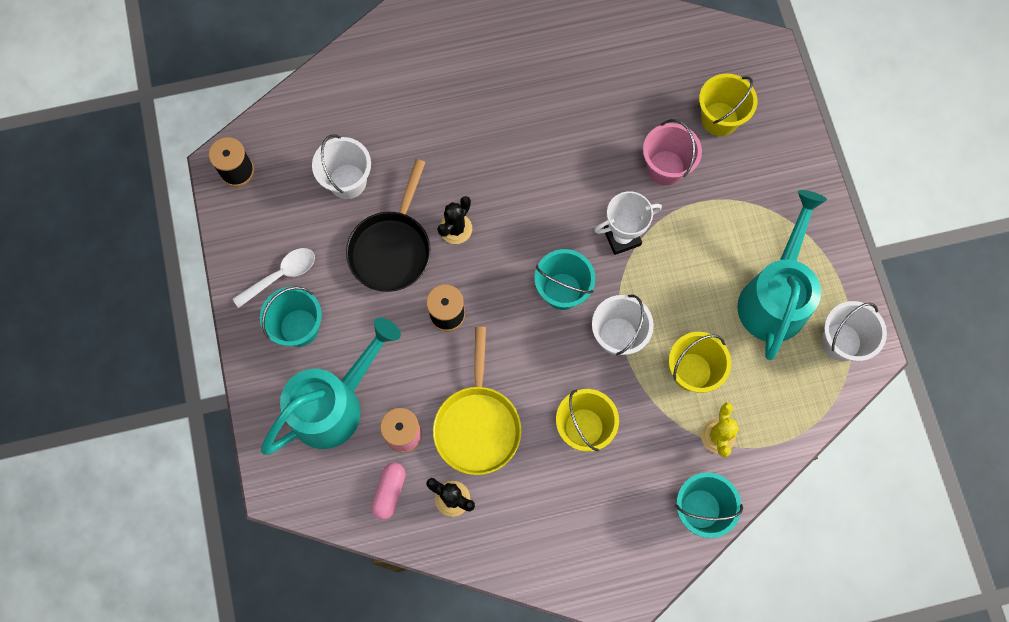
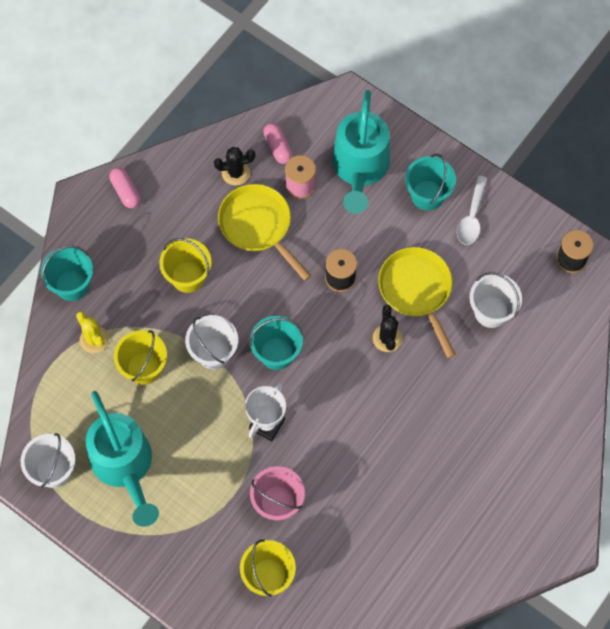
camera: 140 degrees right, 5 degrees down
(392, 249) = (417, 291): black pan -> yellow pan
(574, 568) = (125, 191): none -> pink capsule

